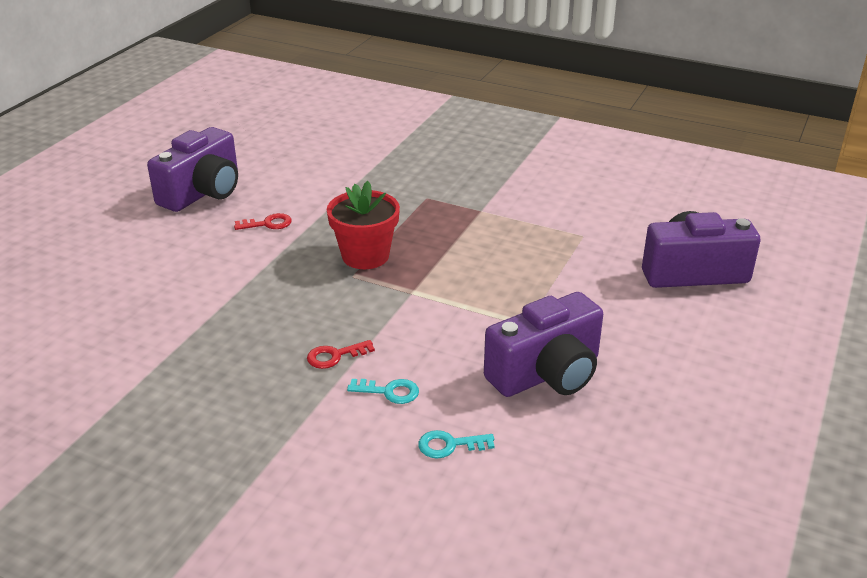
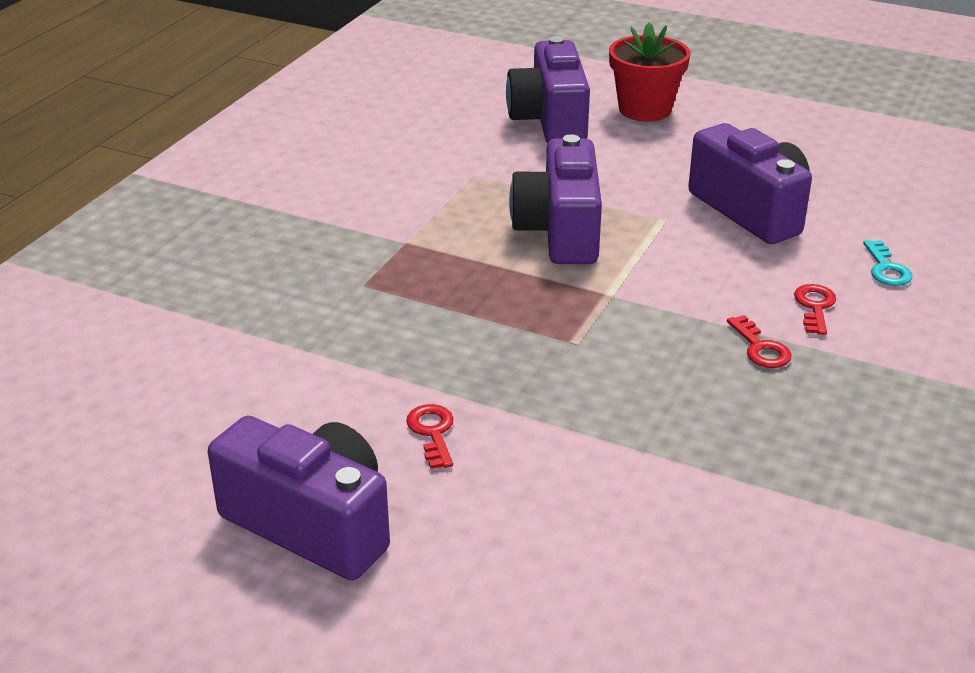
camera: 90 degrees left, 0 degrees up
(365, 256) = (526, 333): red flower pot -> red flower pot (645, 109)
(389, 391) = (814, 307): turquoise key -> red key
(500, 272) = (560, 231): none -> purple camera

